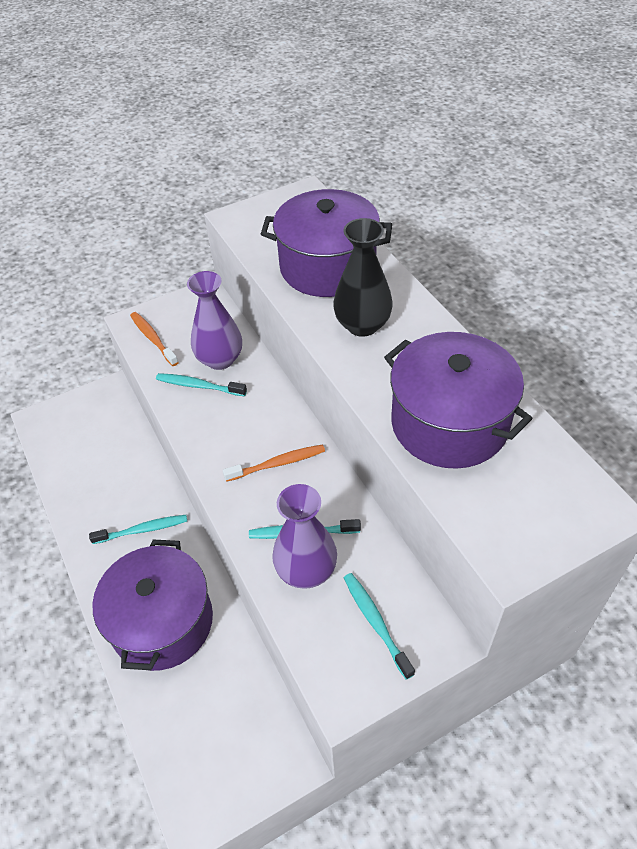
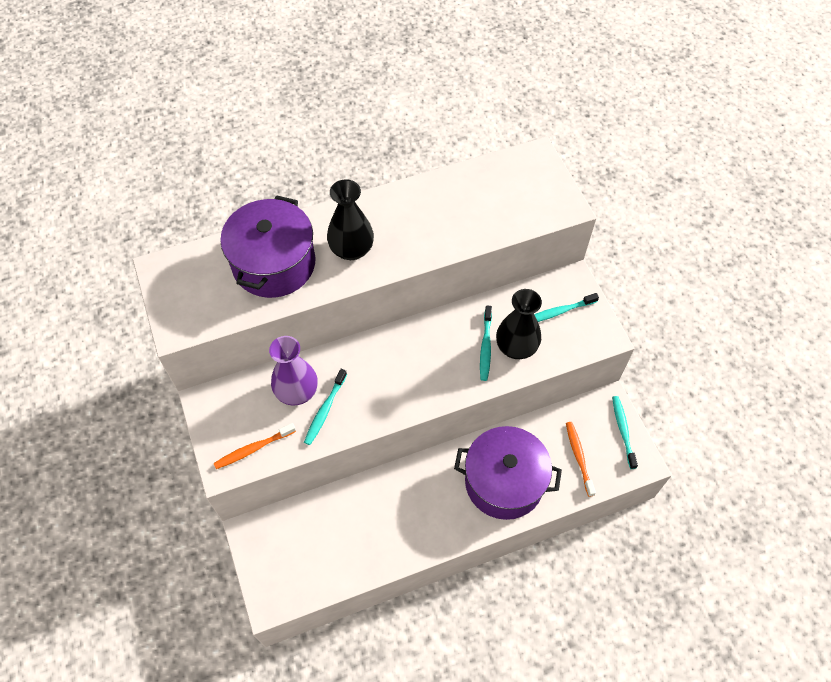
camera: 85 degrees left, 10 degrees up
(143, 530) = (418, 497): turquoise toothbrush -> turquoise toothbrush (623, 430)
(277, 463) = (421, 356): orange toothbrush -> orange toothbrush (579, 457)
(306, 570) = (516, 347): purple vase -> black vase
(449, 423) = (459, 215): purple pot -> none

